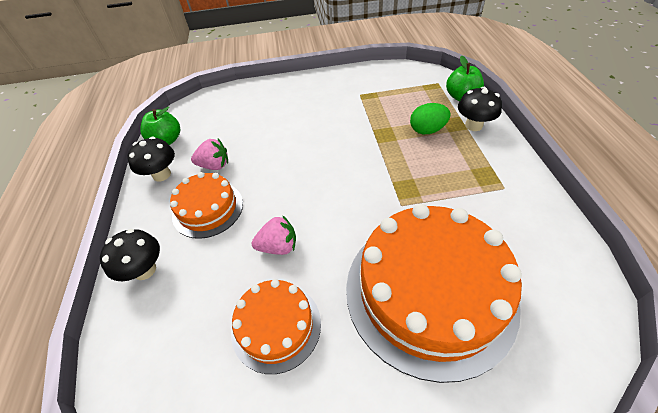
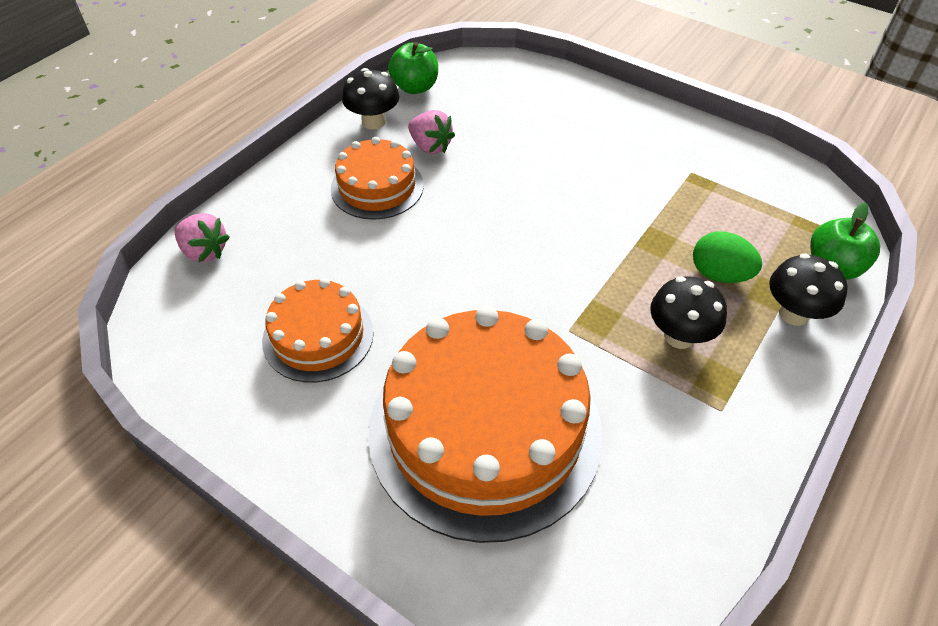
camera: 40 degrees right, 0 degrees up
(145, 270) = (271, 203): black mushroom -> black mushroom (679, 336)
(278, 246) = (398, 271): pink strawberry -> pink strawberry (204, 251)

